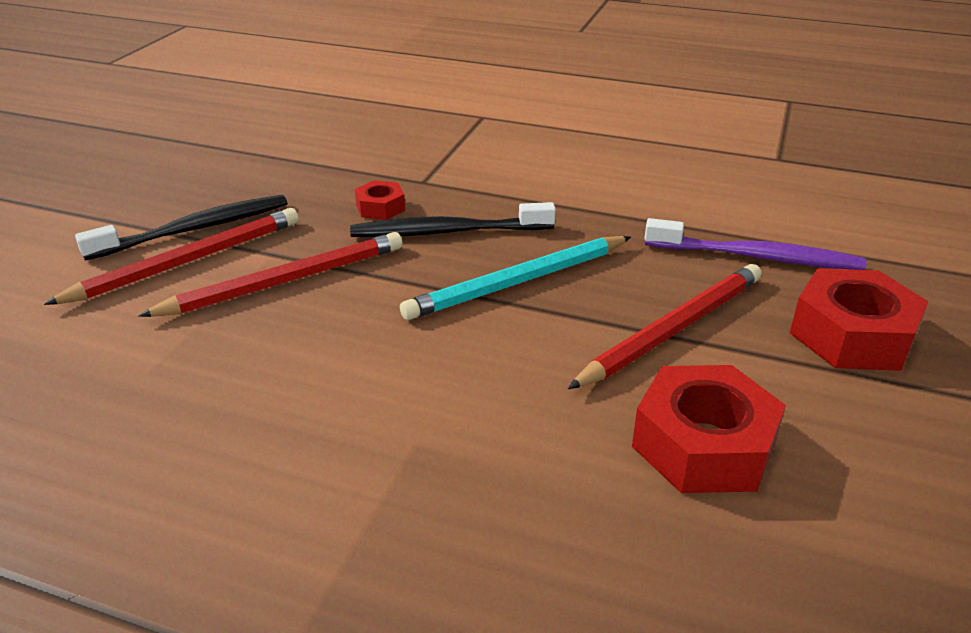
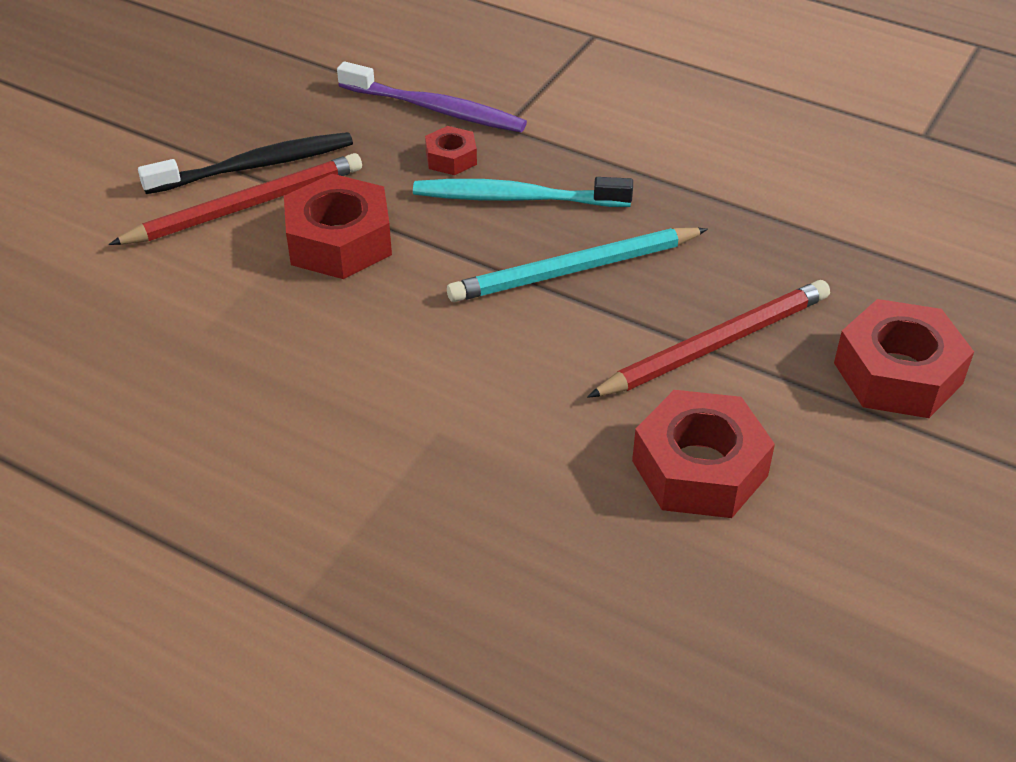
camera: 10 degrees right, 10 degrees up
(284, 281) = (339, 241): red pencil -> red nut
(447, 232) = (516, 198): black toothbrush -> turquoise toothbrush
(756, 257) = (839, 268): purple toothbrush -> purple toothbrush (435, 109)

